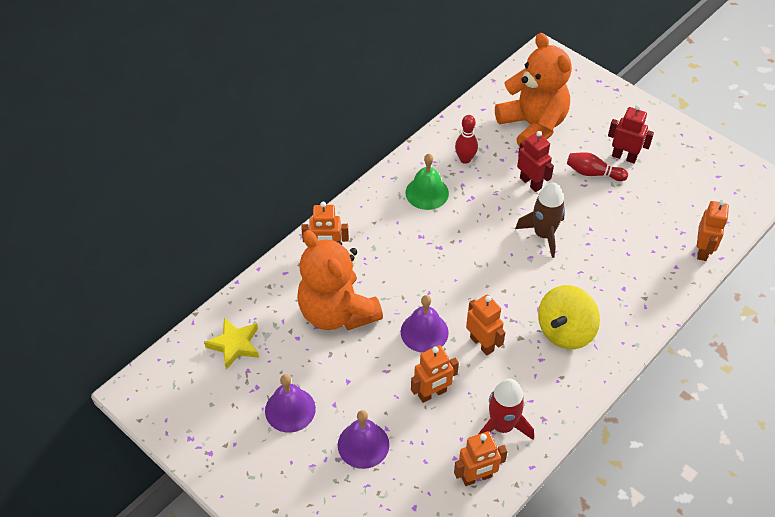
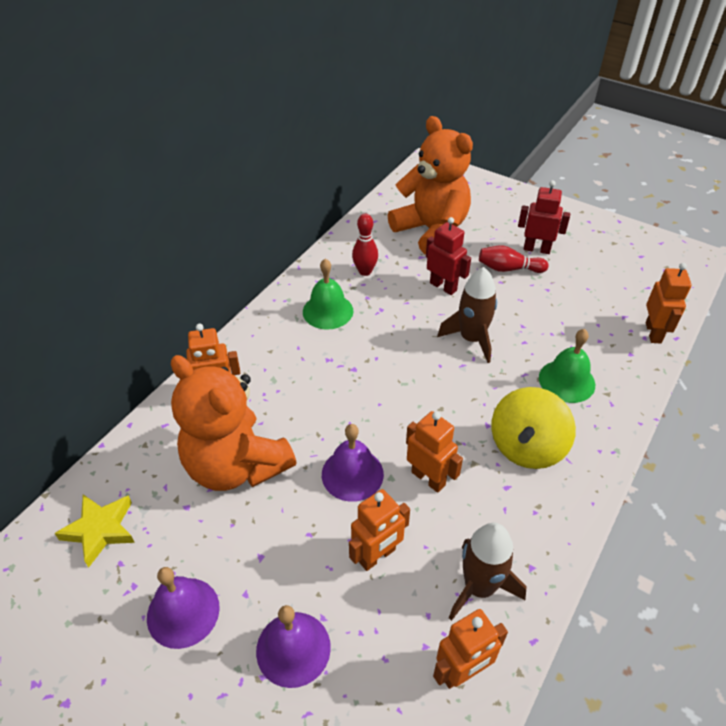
camera: 10 degrees left, 5 degrees down
(502, 426) = (479, 587): red rocket -> brown rocket
(614, 282) = (566, 381): none -> green bell

